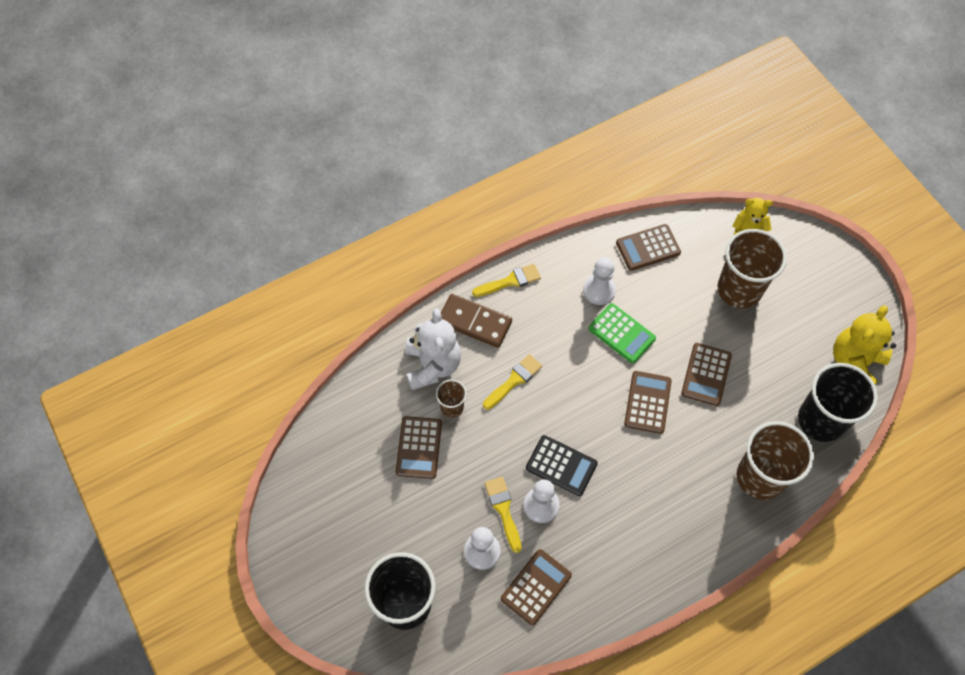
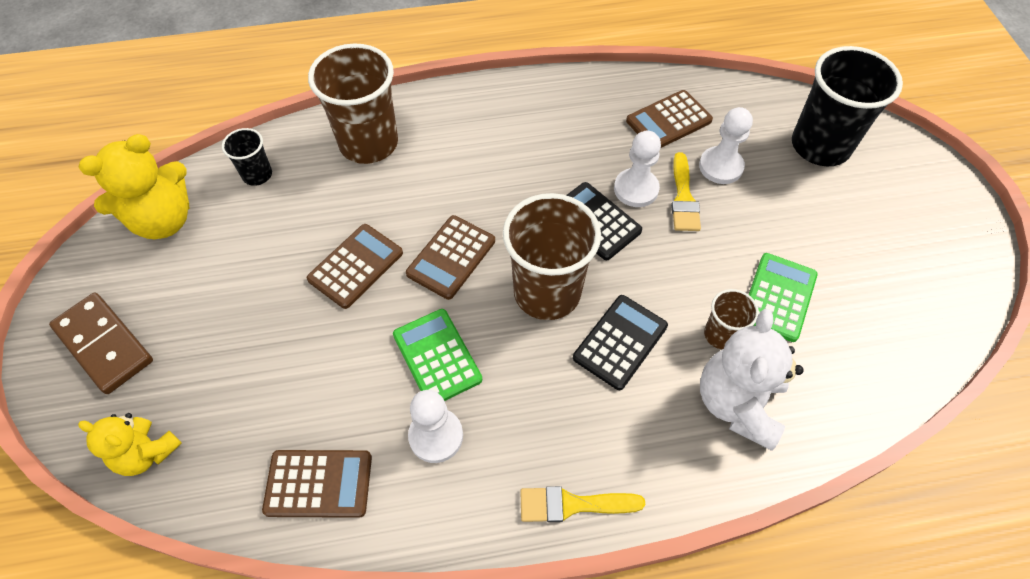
camera: 160 degrees left, 5 degrees down
(419, 447) = (778, 297): brown calculator -> green calculator
(474, 322) = (654, 451): brown domino -> brown domino (104, 344)
(514, 380) = (620, 342): yellow brush -> black calculator
(739, 289) = (230, 364): brown cup -> brown cup (547, 292)
(821, 420) = (257, 175): black cup -> black cup, size x0.49

